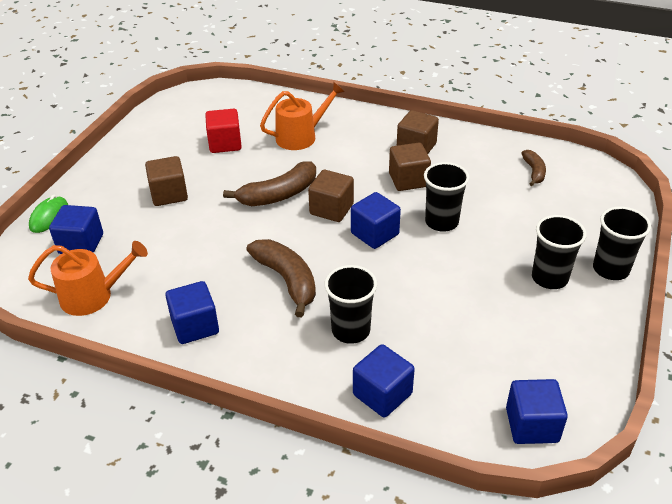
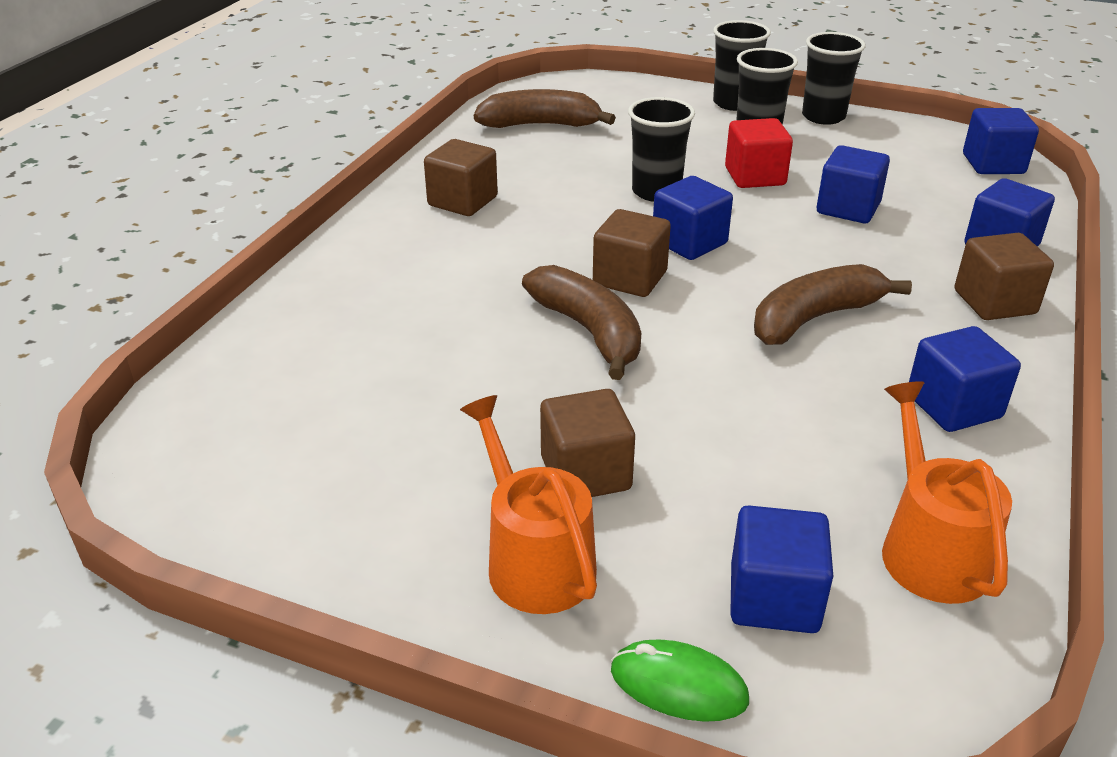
camera: 90 degrees left, 5 degrees down
(225, 144) = (404, 405): red cube -> red cube (755, 176)
(300, 136) = (401, 310): orange watering can -> orange watering can (534, 560)
(351, 330) = (901, 265): black cup -> black cup (823, 117)
(408, 180) = (553, 211): brown cube -> brown cube (994, 302)
(431, 315) = (848, 208): none -> blue cube
(534, 172) = (540, 125): brown banana -> brown banana, size x1.76

